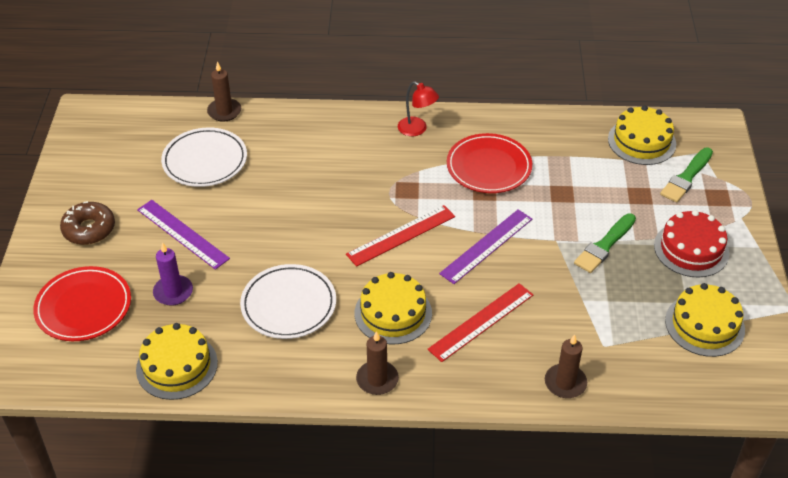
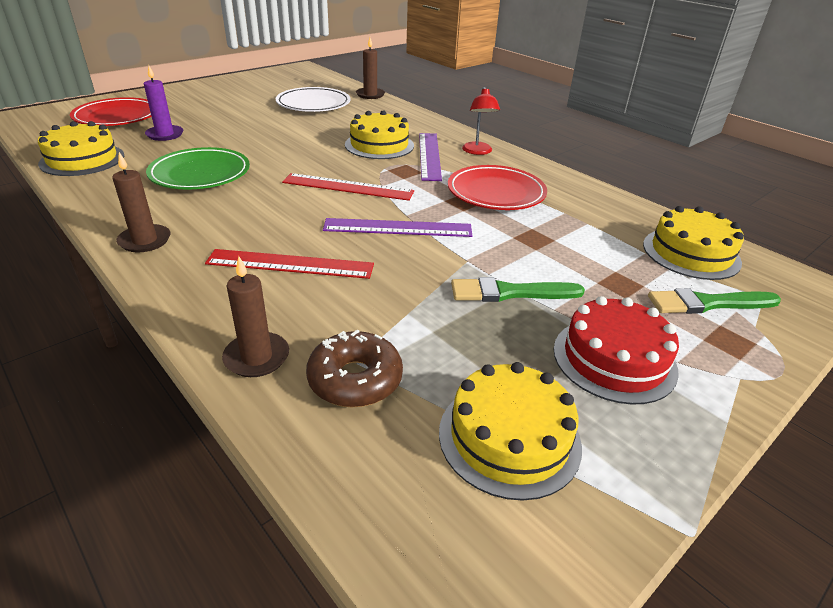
camera: 45 degrees right, 10 degrees down
(89, 229) = (197, 97): brown donut -> brown donut (355, 379)
(183, 234) = (230, 119): purple ruler -> purple ruler (429, 155)
(288, 305) = (200, 174): white plate -> green plate
(393, 313) = (245, 217): yellow cake -> yellow cake (379, 145)

